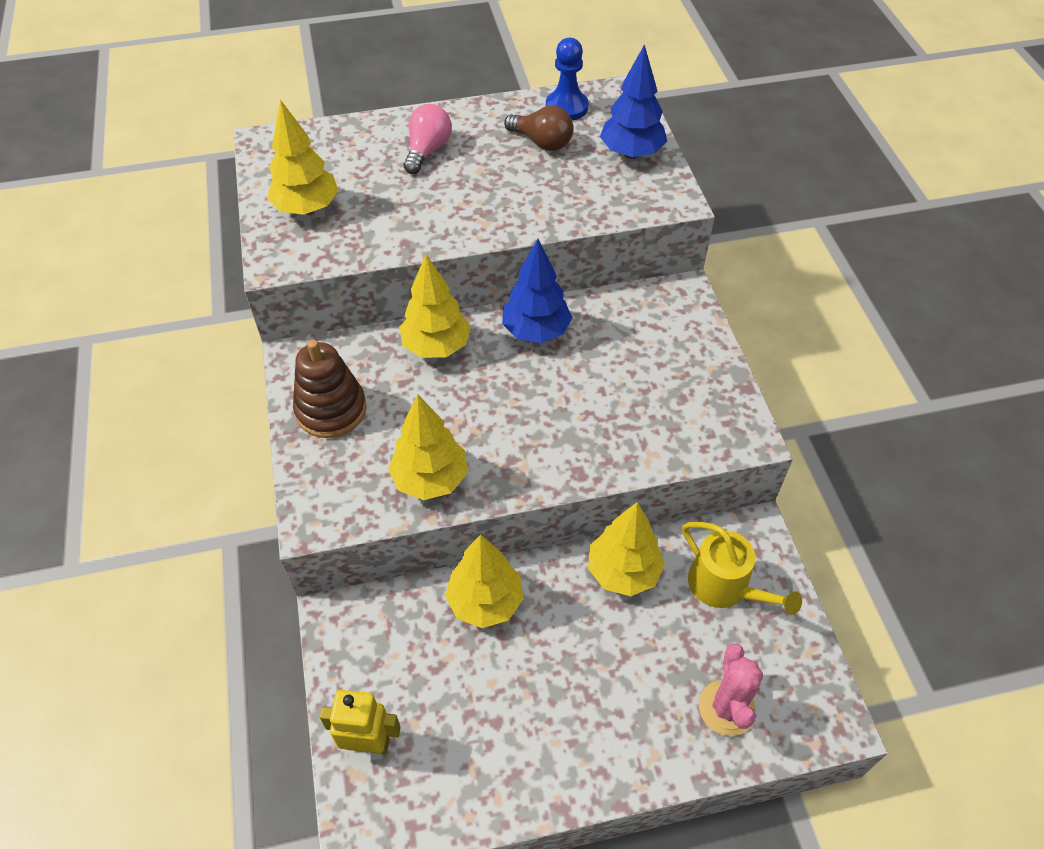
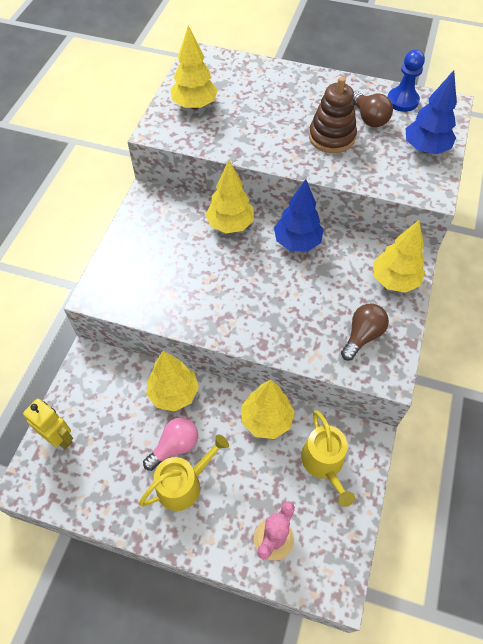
camera: 30 degrees right, 5 degrees up
(331, 409) = (145, 235): brown stacking toy -> brown stacking toy (331, 137)
(427, 150) = (291, 96): pink light bulb -> pink light bulb (175, 446)
(430, 479) = (173, 303): yellow tree -> yellow tree (394, 280)
(575, 707) = (183, 484): none -> yellow watering can
(688, 406) = (362, 336): none -> brown light bulb

